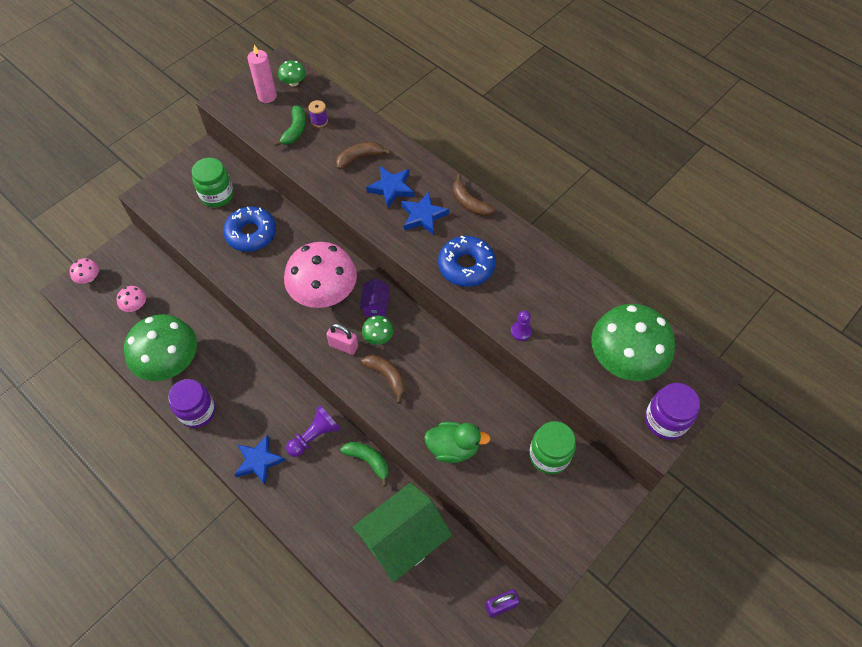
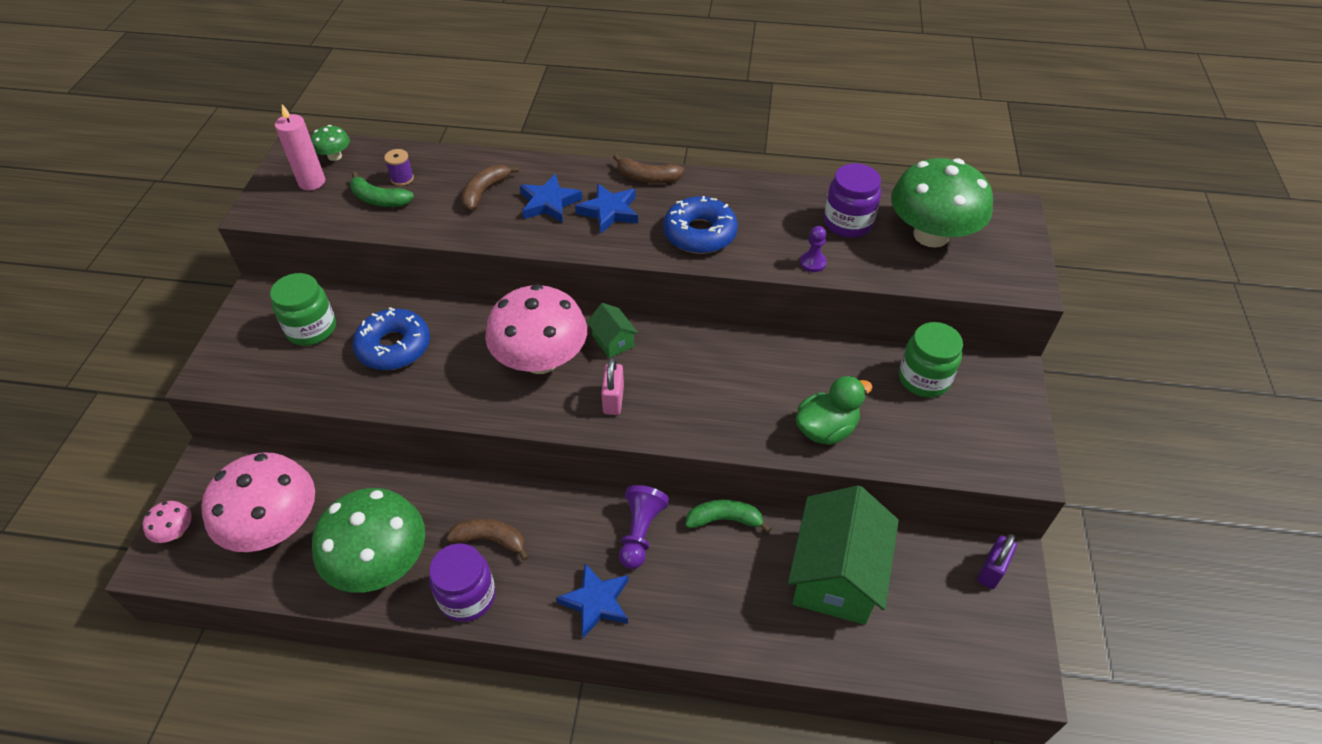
camera: 35 degrees left, 10 degrees down
(135, 305) = (275, 526): pink mushroom -> pink mushroom, size x2.33
(295, 130) = (379, 199): green banana -> green banana turned 135 degrees clockwise
(343, 346) = (613, 400): pink padlock -> pink padlock turned 75 degrees counterclockwise
(376, 305) = (613, 341): purple house -> green house
(378, 337) = (644, 370): green mushroom -> none
(387, 377) = (691, 402): brown banana -> brown banana (490, 540)
(665, 420) = (1018, 265): purple jar -> purple jar (848, 223)

